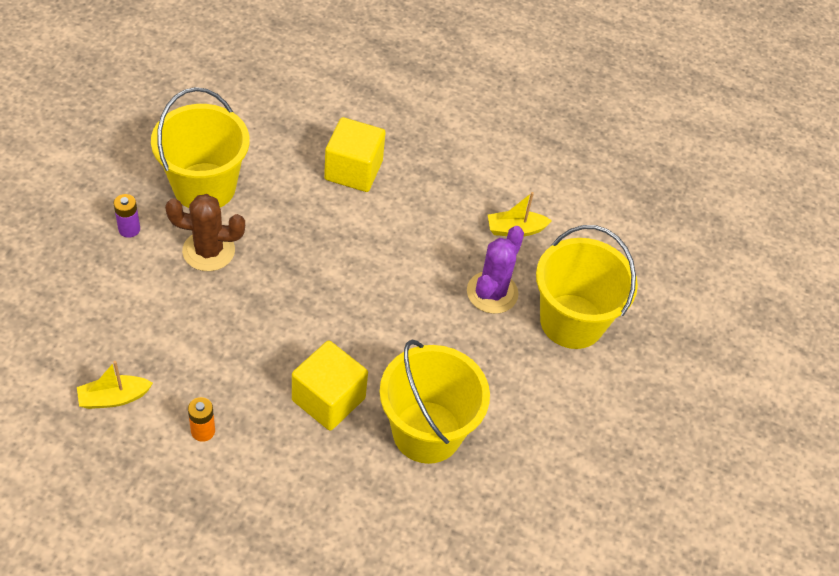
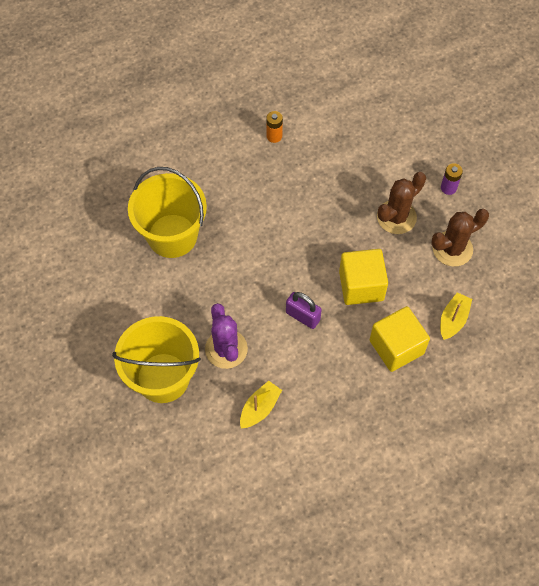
camera: 140 degrees right, 10 degrees up
(114, 398) = (331, 112): yellow boat -> yellow boat (453, 320)
(204, 187) = (452, 249): yellow bucket -> brown cactus
(328, 399) = (238, 204): yellow cube -> yellow cube (361, 286)
(396, 256) = (303, 316): none -> purple padlock

